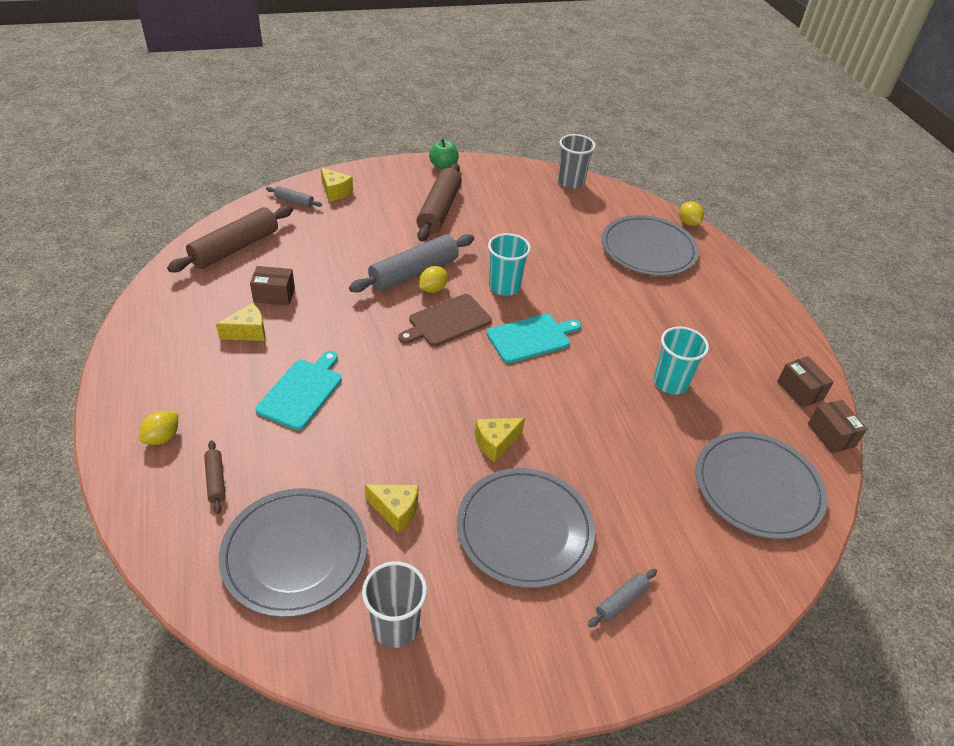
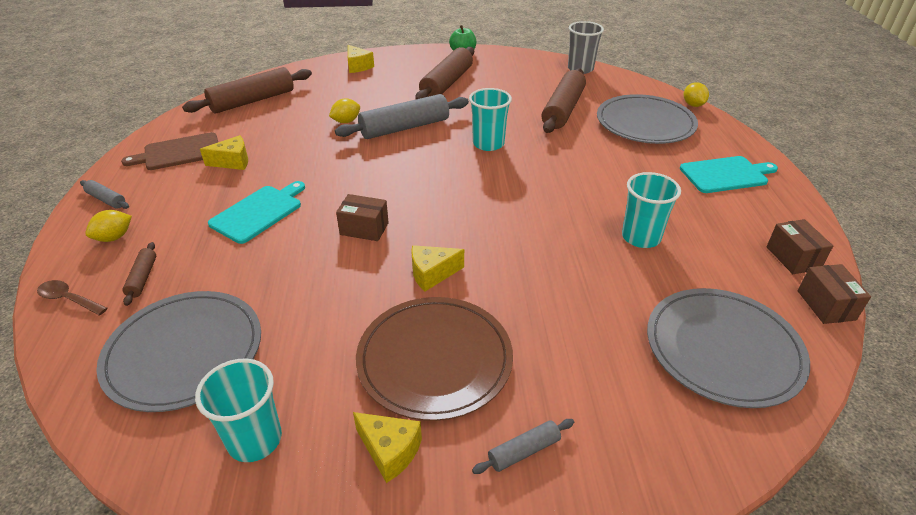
camera: 15 degrees right, 5 degrees down
(151, 513) = (69, 299): none -> brown spoon
(274, 295) = (269, 136): brown box -> brown box (364, 229)
(294, 201) = (319, 71): grey rolling pin -> grey rolling pin (106, 199)
(395, 510) = (304, 325): yellow cheese -> yellow cheese (390, 451)
(395, 626) = (255, 440): grey cup -> turquoise cup
(433, 289) = (417, 141): yellow lemon -> yellow lemon (346, 121)
(447, 321) = (421, 167): brown cutting board -> brown cutting board (179, 152)
(524, 529) = (434, 359): grey plate -> brown plate
(531, 338) = (501, 186): turquoise cutting board -> turquoise cutting board (725, 174)
(566, 237) = (562, 109): none -> brown rolling pin

